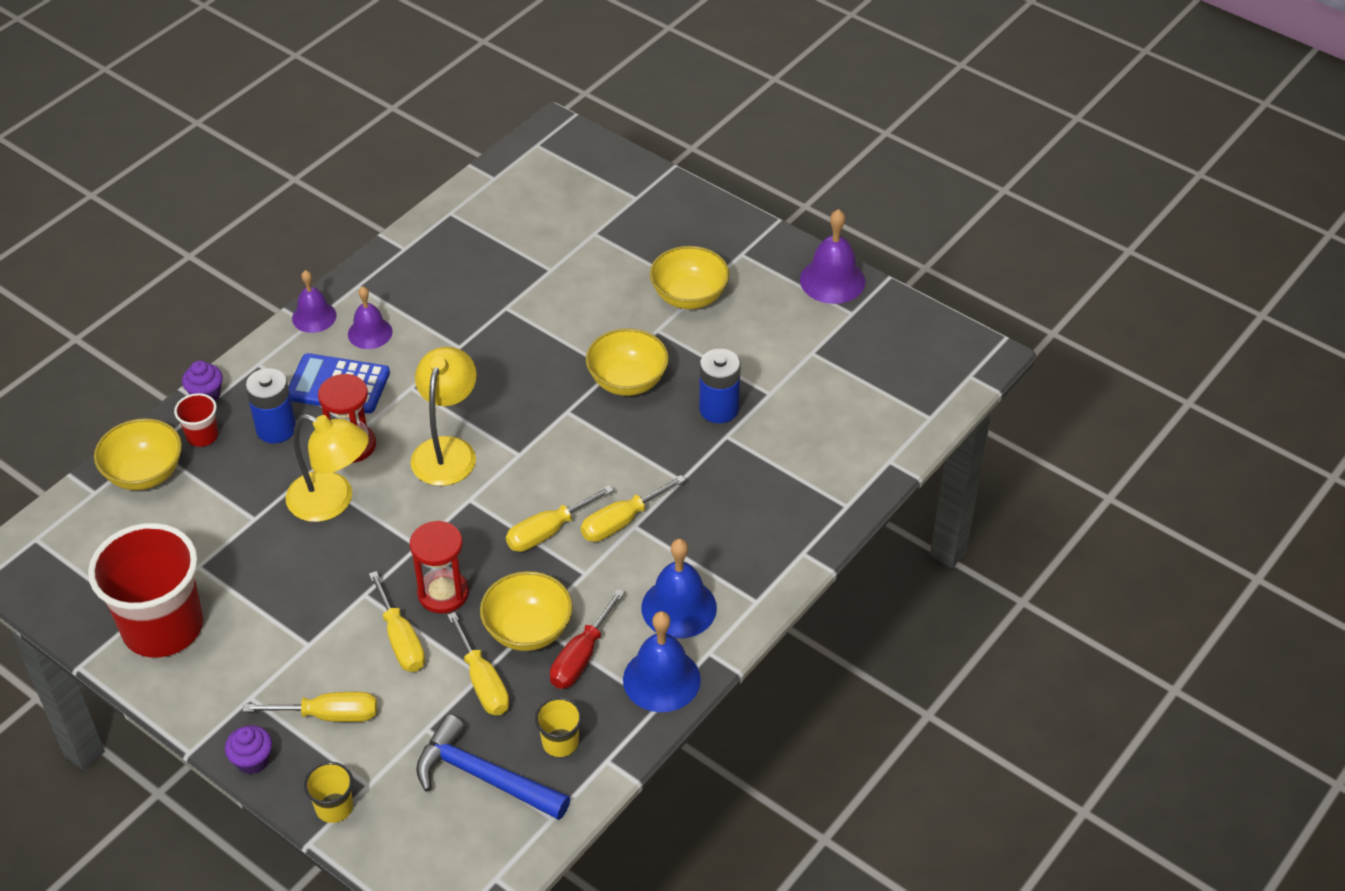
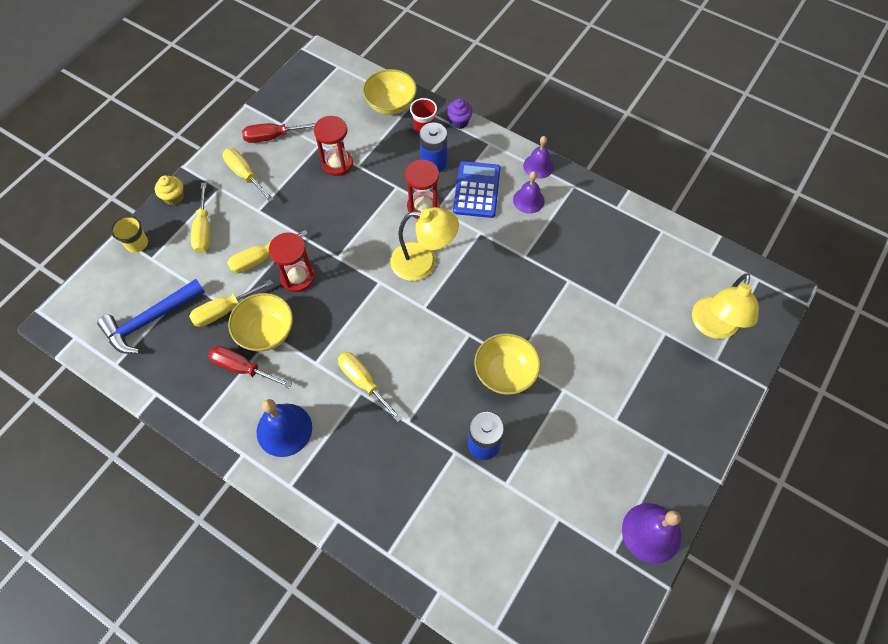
camera: 85 degrees right, 15 degrees up
(163, 627) = (273, 137): red cup -> red screwdriver
(244, 543) = (337, 163): none -> red hourglass
(252, 761) = (174, 197): purple cupcake -> yellow cupcake
(332, 502) = (373, 203): yellow lamp -> yellow lamp (713, 327)
(483, 777) = (150, 320): blue hammer -> blue hammer turned 150 degrees counterclockwise
(548, 531) = (352, 334): yellow screwdriver -> yellow screwdriver (245, 174)
(560, 742) = (173, 363): yellow cup -> none
(661, 679) = (220, 423): blue bell -> none
(689, 296) = (607, 411): yellow bowl -> none

